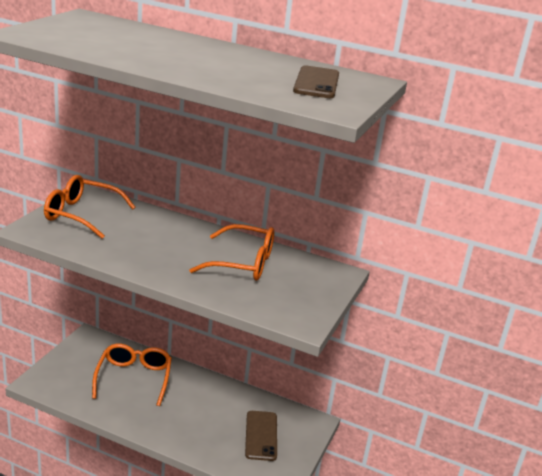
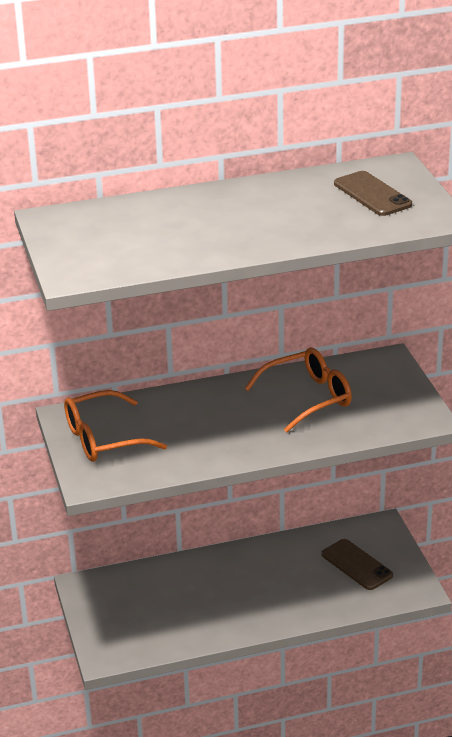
camera: 35 degrees left, 5 degrees up
(134, 378) = (184, 592): orange glasses -> none

